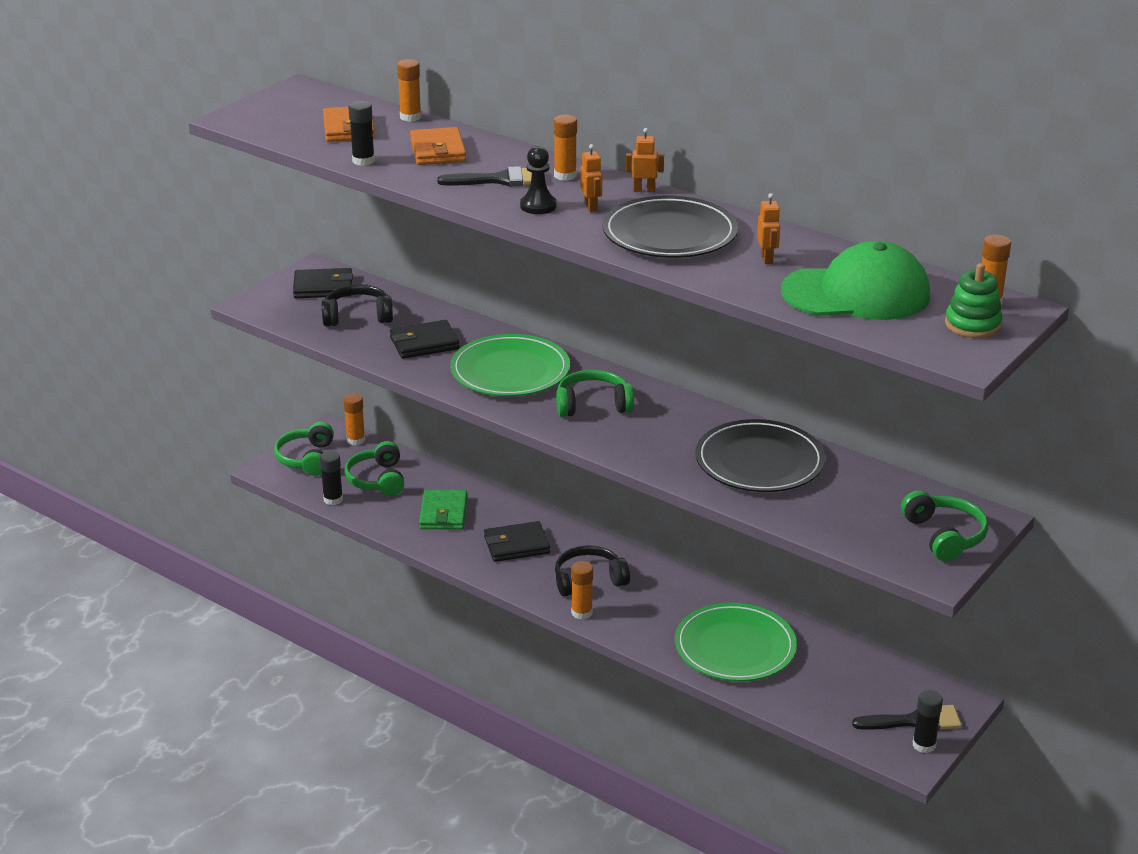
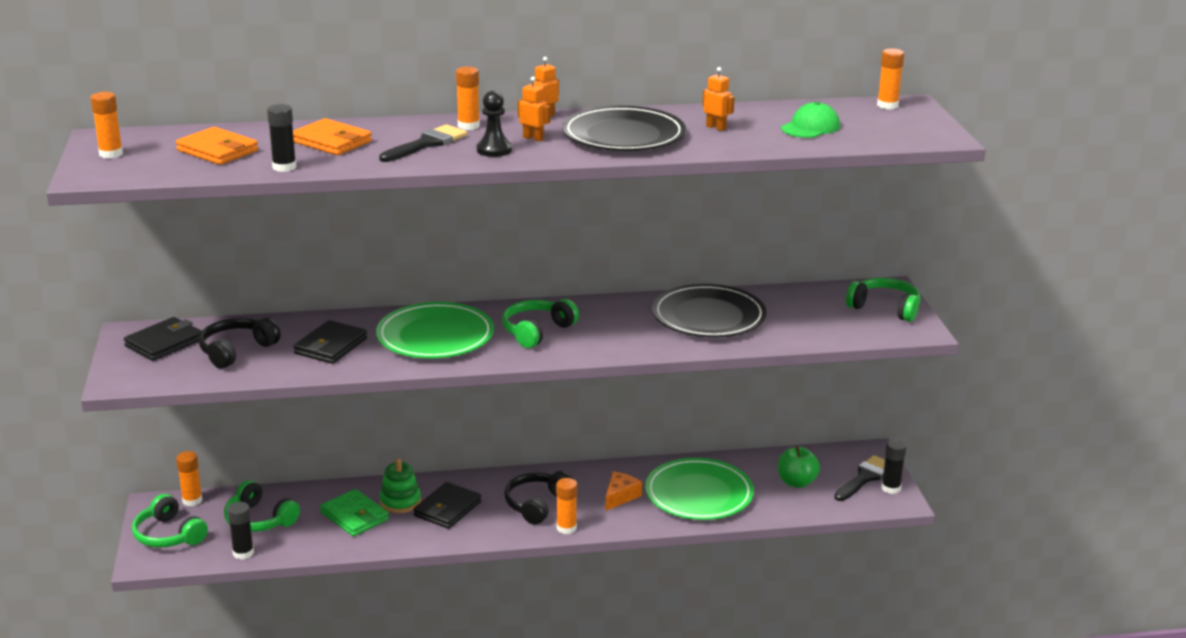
camera: 45 degrees left, 5 degrees down
(410, 117) = (254, 128): orange glue stick -> orange glue stick (111, 154)
(665, 611) = (620, 496): none -> orange cheese
(840, 688) = (796, 482): none -> green apple
(856, 293) = (810, 127): green cap -> green cap, size x0.53
(972, 325) = (907, 120): green stacking toy -> green stacking toy (400, 501)

